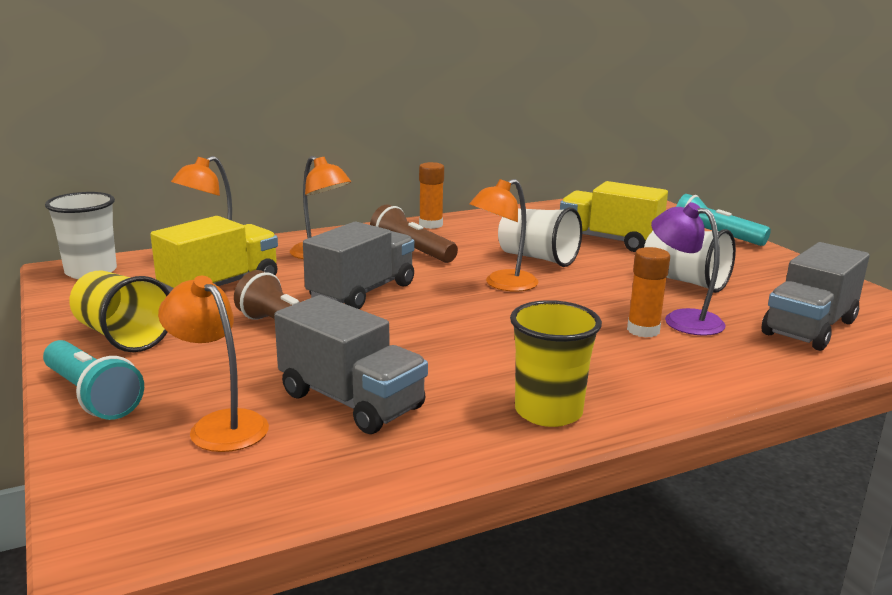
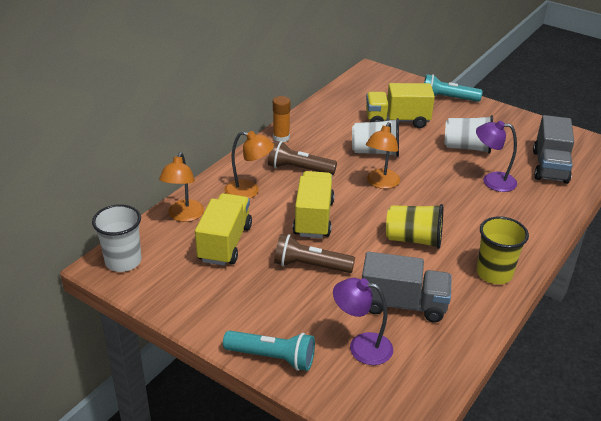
camera: 30 degrees left, 15 degrees up
(122, 336) = (225, 308): yellow cup -> yellow cup (413, 239)
(220, 424) = (361, 347): orange lamp -> purple lamp
(362, 292) = (313, 218): grey truck -> yellow truck
(643, 330) = (482, 197): orange glue stick -> none

